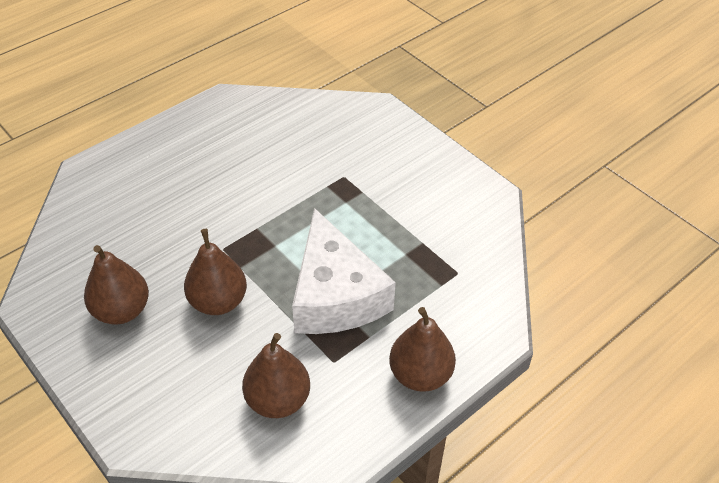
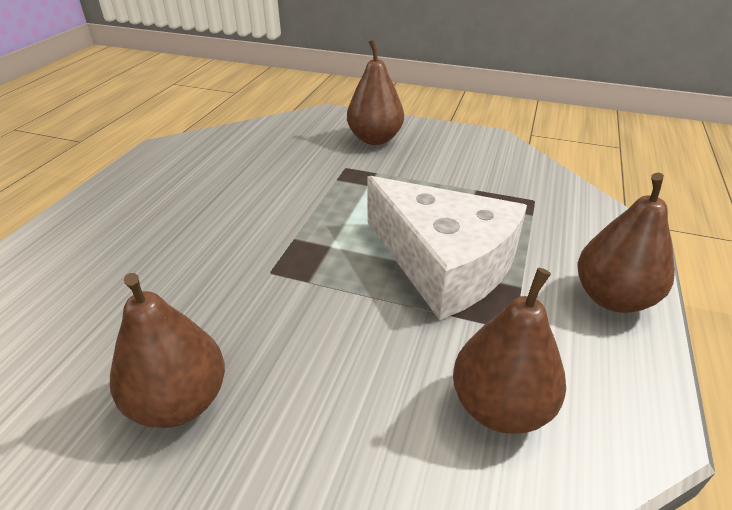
camera: 30 degrees left, 10 degrees down
(218, 301) = (314, 328): brown pear -> brown pear (375, 139)

